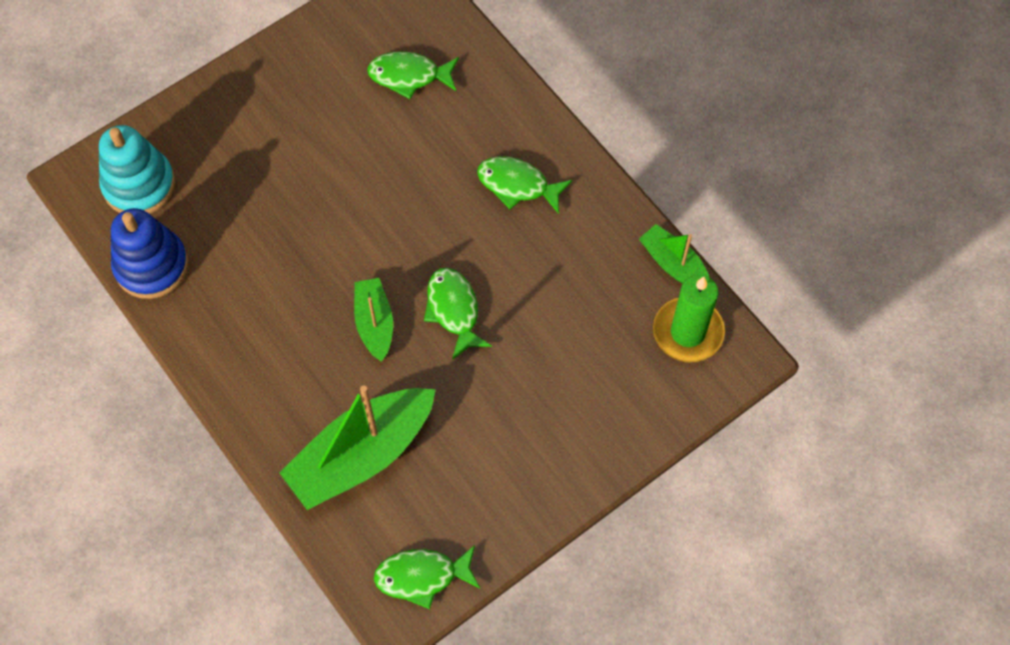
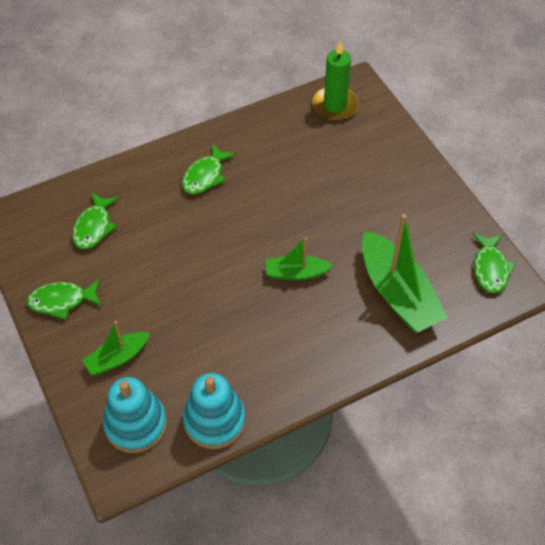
camera: 80 degrees left, 10 degrees down
(151, 265) = (214, 420): blue stacking toy -> turquoise stacking toy
(454, 310) = (295, 225): green fish -> green fish (62, 301)
(674, 265) = (286, 104): green boat -> green boat (117, 358)

